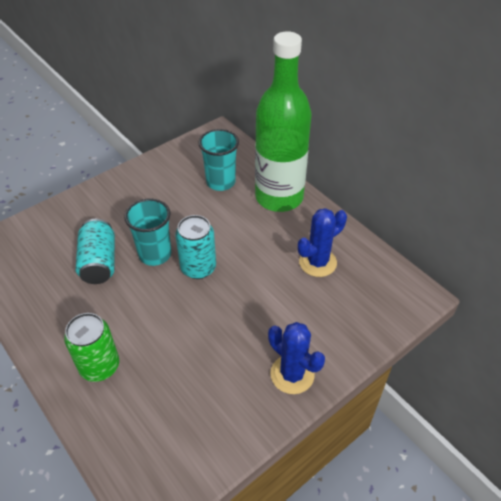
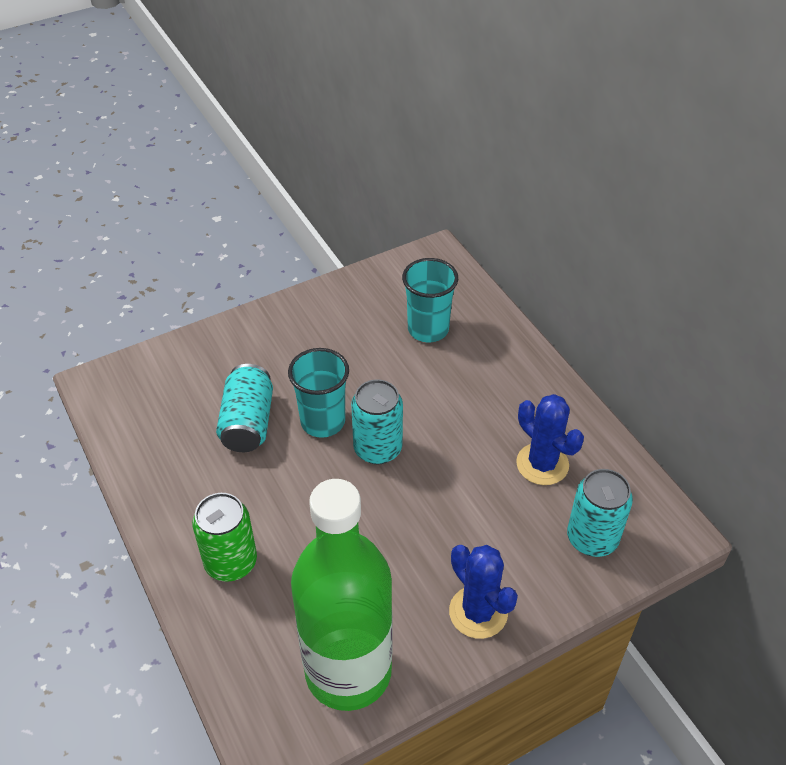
camera: 10 degrees right, 0 degrees up
(279, 197) = (506, 362): green bottle -> green bottle (348, 671)
(317, 262) = (542, 464): blue cactus -> blue cactus turned 75 degrees clockwise
(363, 309) = (592, 538): none -> turquoise can

